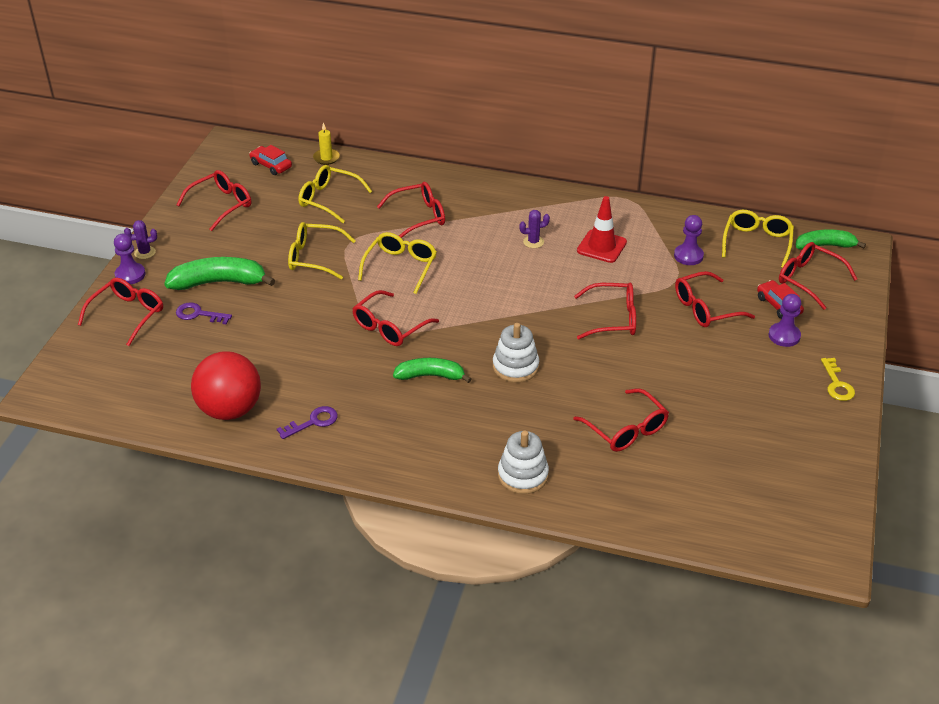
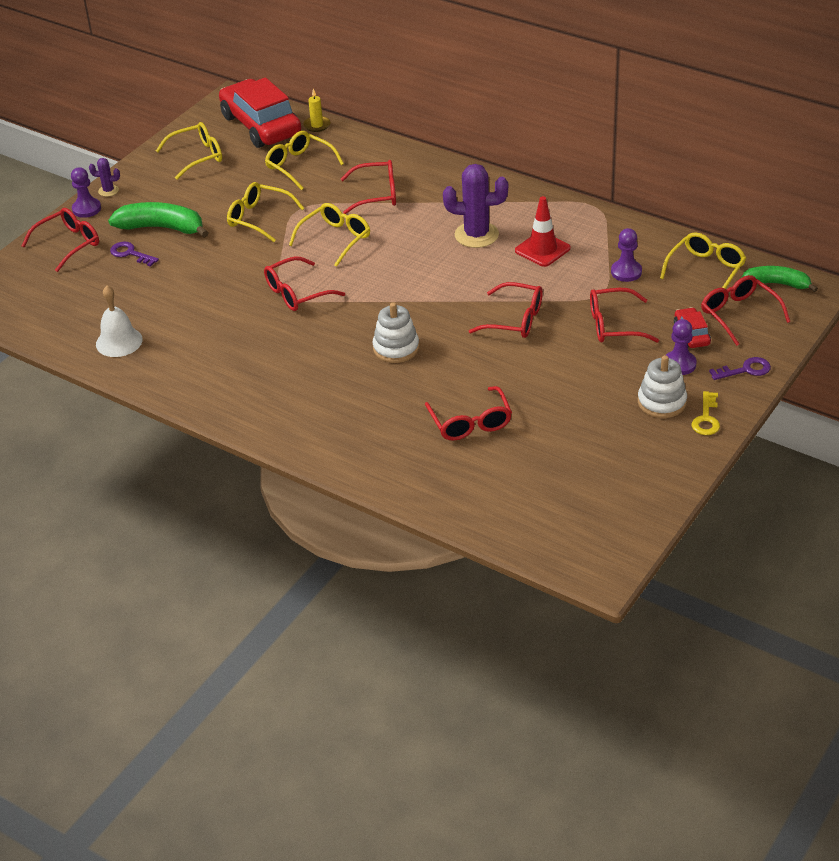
camera: 20 degrees right, 0 degrees up
(221, 205) = (197, 157): red glasses -> yellow glasses
(230, 409) = (119, 341): red ball -> white bell
(271, 165) = (261, 125): red car -> red car, size x2.27
(313, 422) = (186, 365): purple key -> purple key (745, 370)
(430, 376) = (312, 343): green banana -> none
(523, 475) = (351, 445): white stacking toy -> white stacking toy (662, 402)
(533, 242) = (476, 235): purple cactus -> purple cactus, size x2.06

